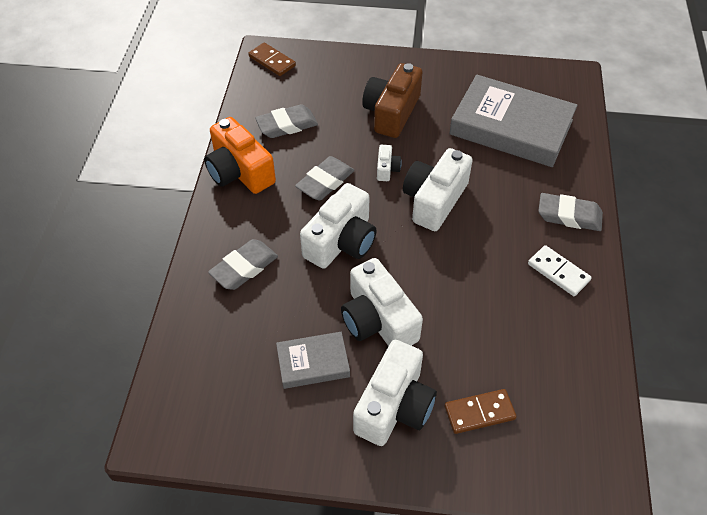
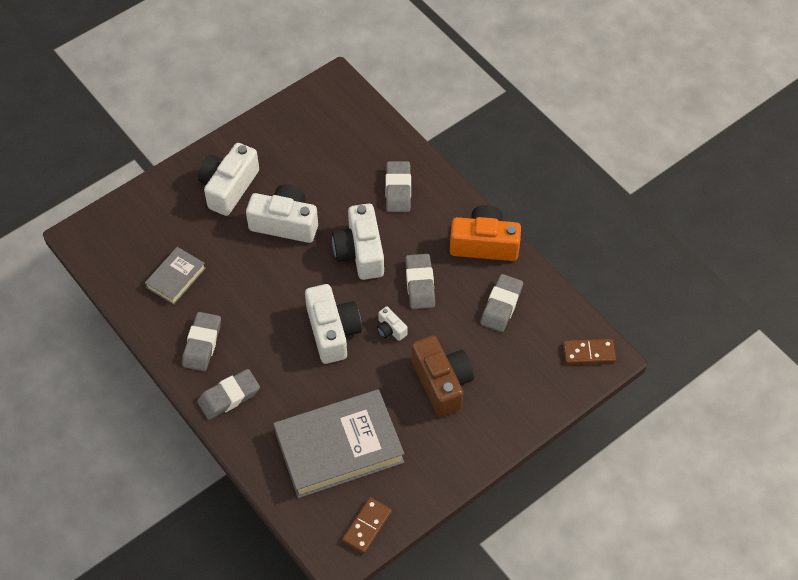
camera: 135 degrees right, 5 degrees up
(313, 363) = (296, 173): grey book -> grey book (176, 278)
(394, 406) = (229, 187): white camera -> white camera turned 45 degrees clockwise
(479, 412) = (179, 220): brown domino -> brown domino (367, 526)
(558, 272) = (202, 344): white domino -> grey eraser

